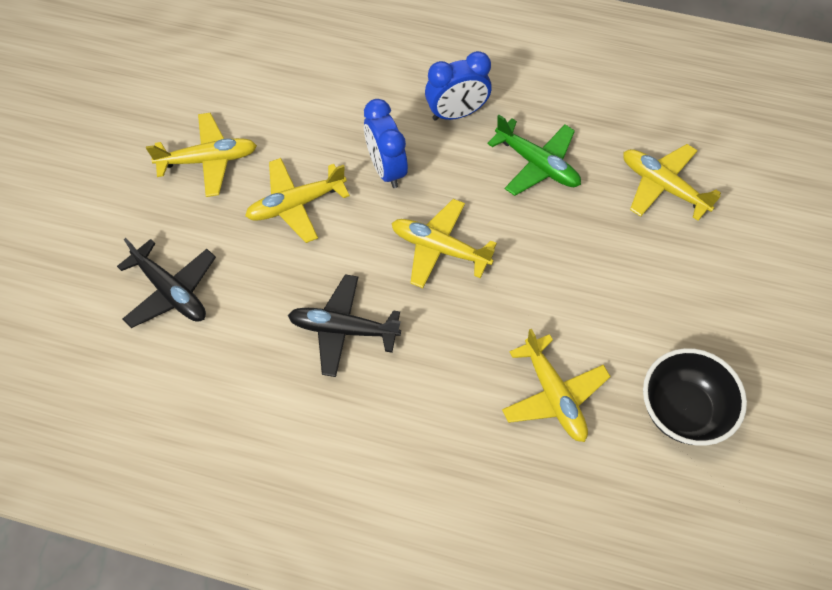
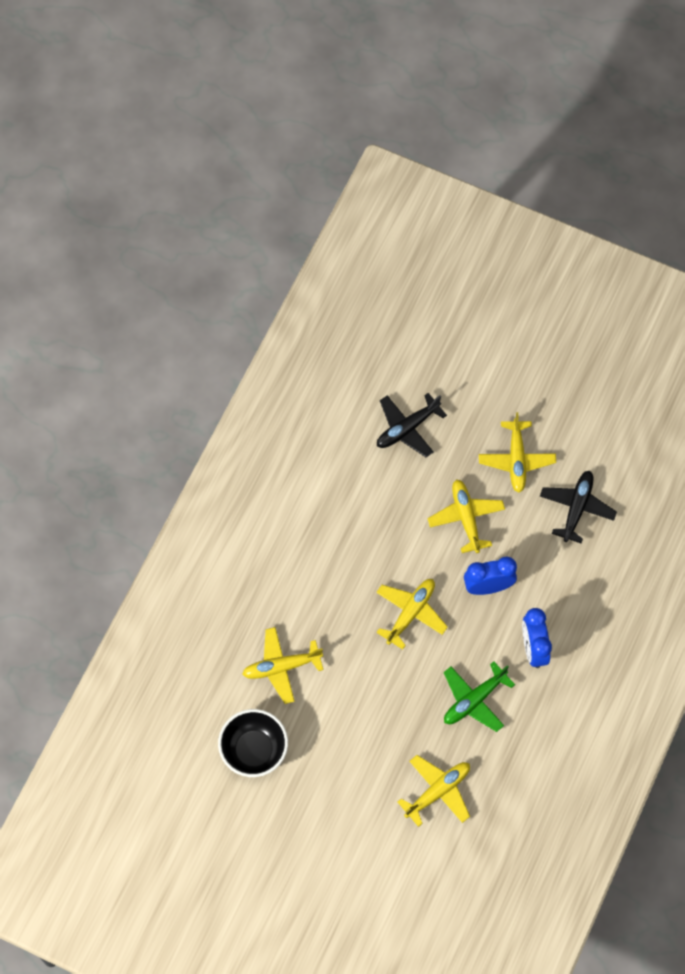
camera: 100 degrees right, 5 degrees up
(343, 329) = (357, 537): black plane -> black plane (576, 508)

